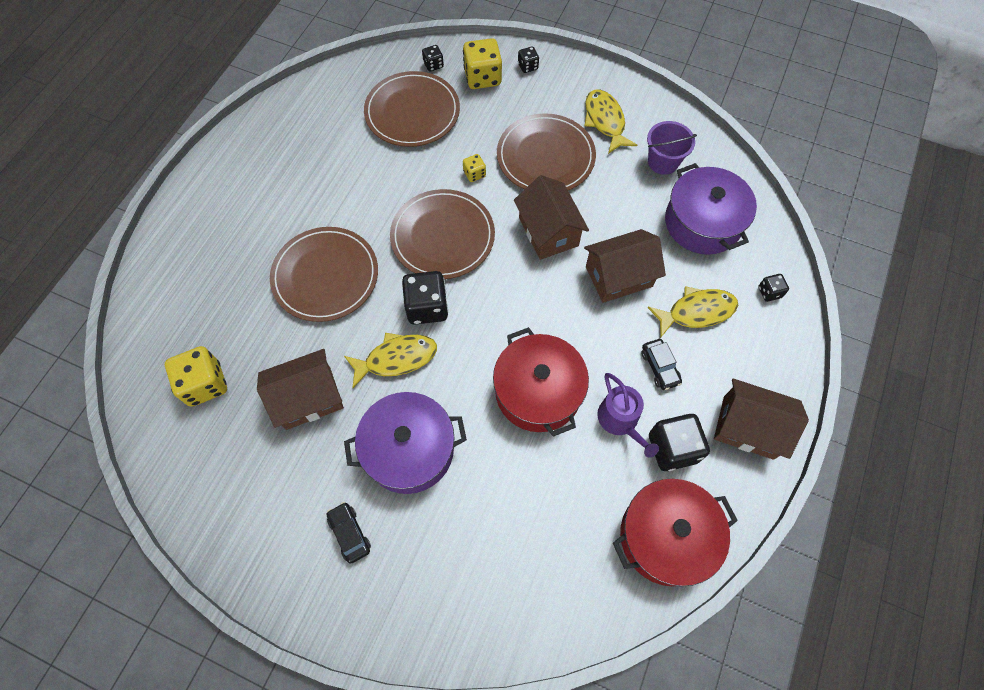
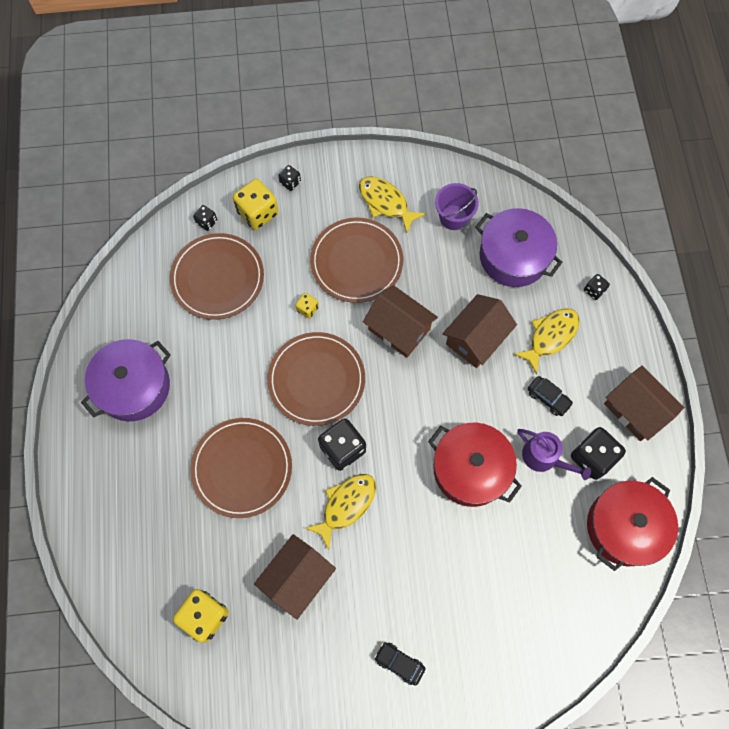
camera: 30 degrees left, 5 degrees up
(409, 450) = (402, 572): purple pot -> purple pot (134, 386)
(748, 427) = (635, 410): brown house -> brown house turned 60 degrees clockwise

